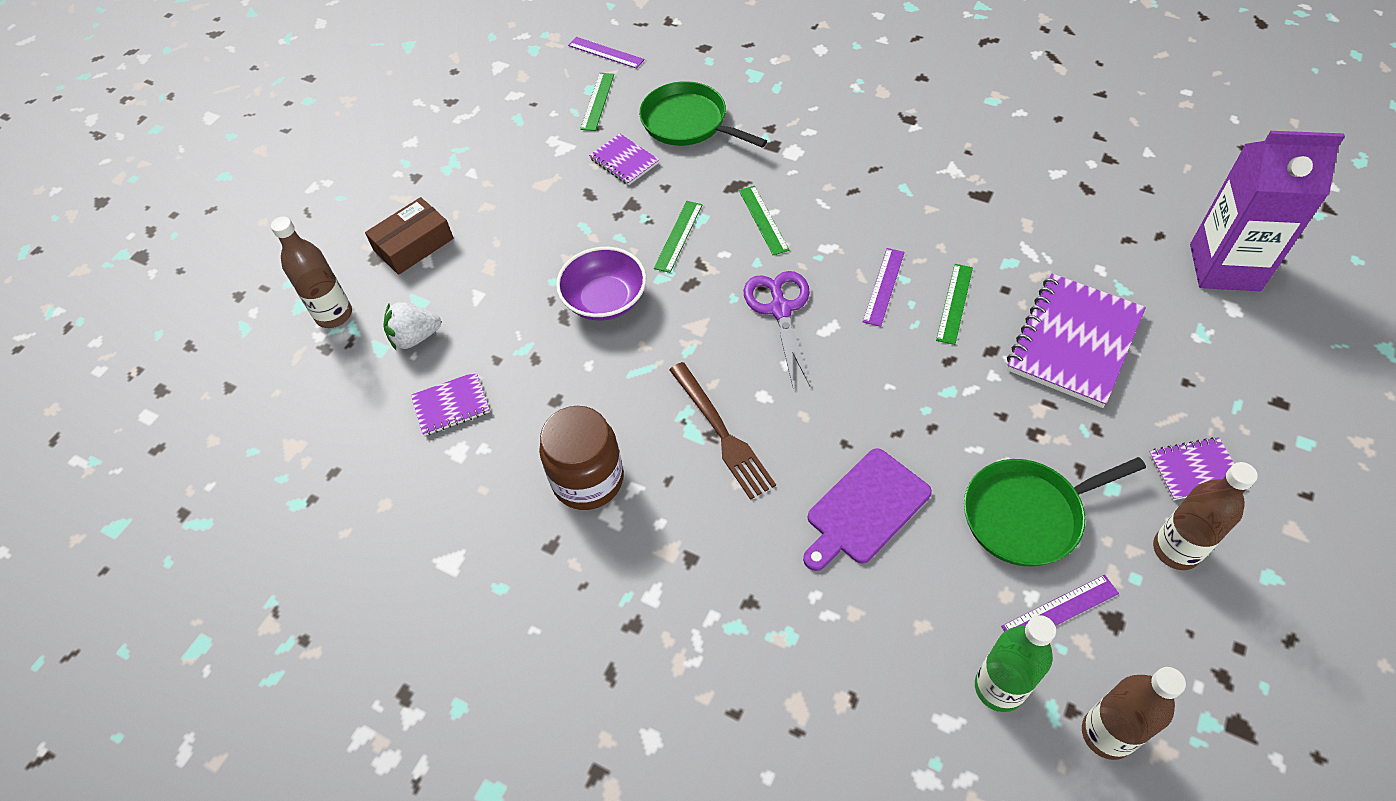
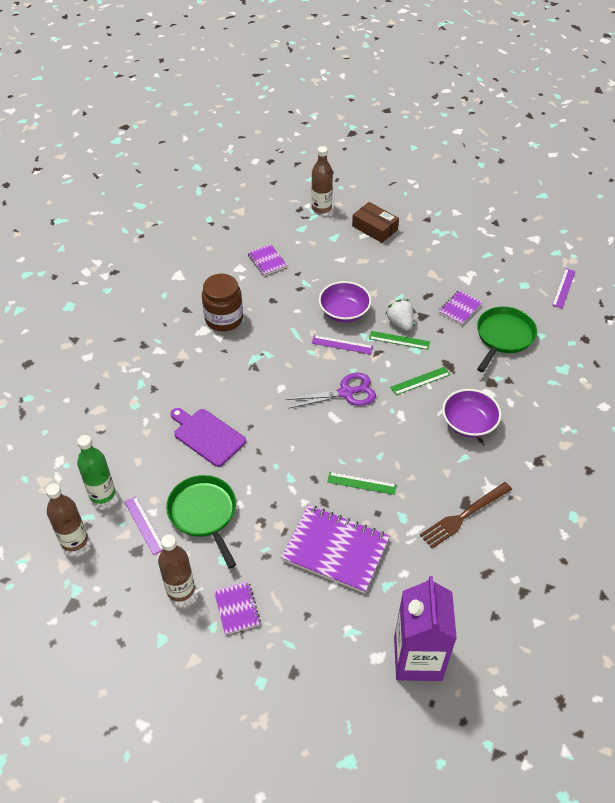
camera: 80 degrees right, 5 degrees down
(415, 337) = (309, 240): white strawberry -> white strawberry (400, 323)
(597, 101) = (513, 289): green ruler -> none
(721, 433) = (255, 370): brown fork -> brown fork (464, 516)
(845, 177) = (468, 423): none -> purple bowl
(883, 286) = (371, 445): purple ruler -> purple ruler (342, 344)

